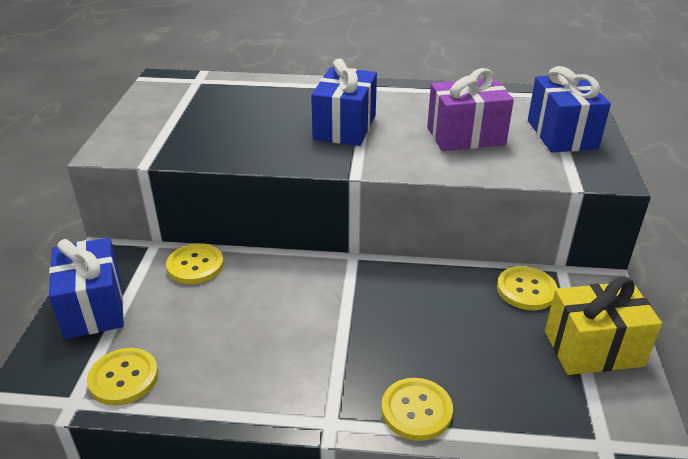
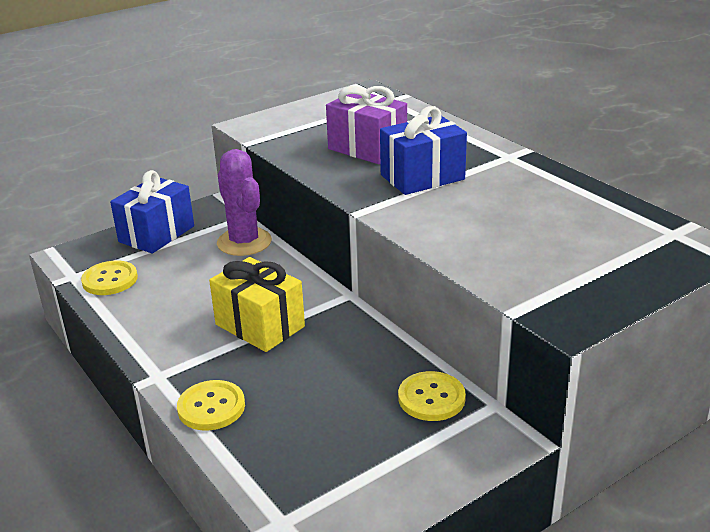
camera: 50 degrees right, 5 degrees down
(195, 265) = (244, 242): yellow button -> purple cactus
(465, 136) = (506, 228): purple gift -> purple gift (367, 148)
(561, 134) = (602, 270): blue gift -> none
(593, 348) = (400, 469): yellow gift -> yellow gift (260, 325)

